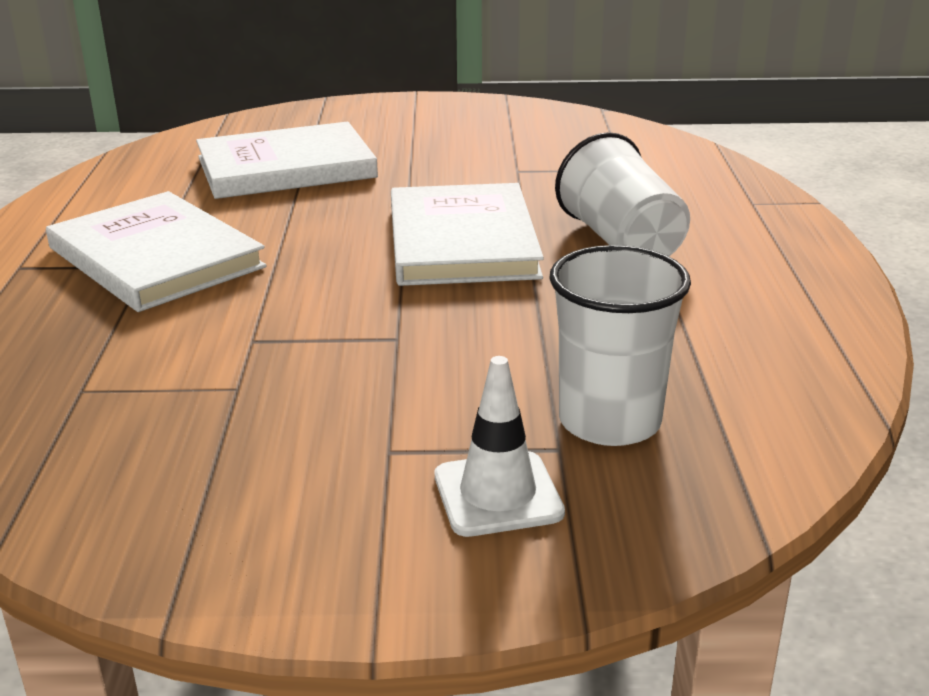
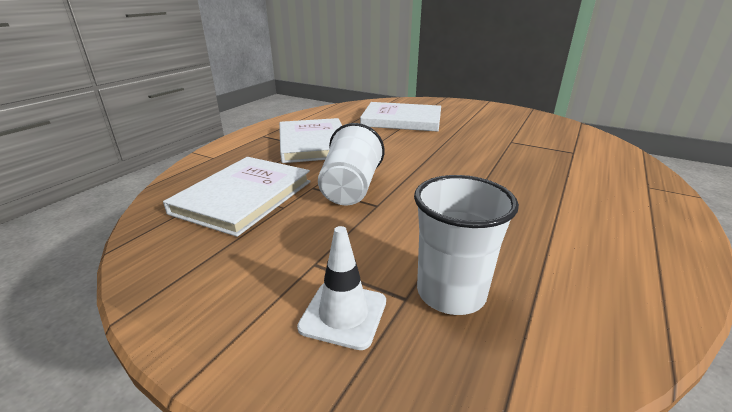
camera: 30 degrees right, 0 degrees up
(461, 241) = (452, 167): white book -> white book (243, 197)
(621, 242) = (542, 188): white cup -> white cup (350, 188)

